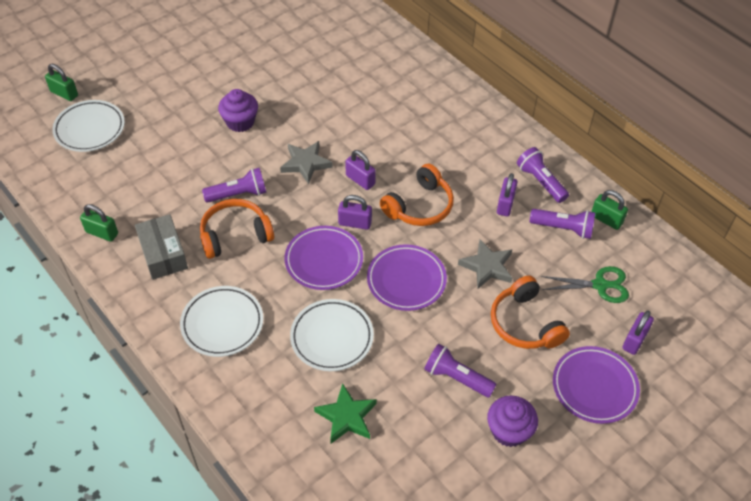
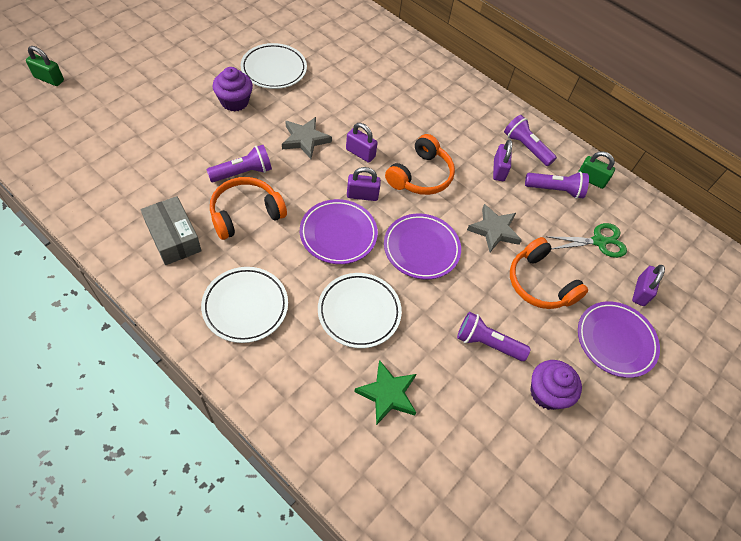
camera: 15 degrees left, 5 degrees up
(90, 129) = (80, 113): white plate -> white plate (274, 69)
(102, 233) = (105, 219): green padlock -> none

